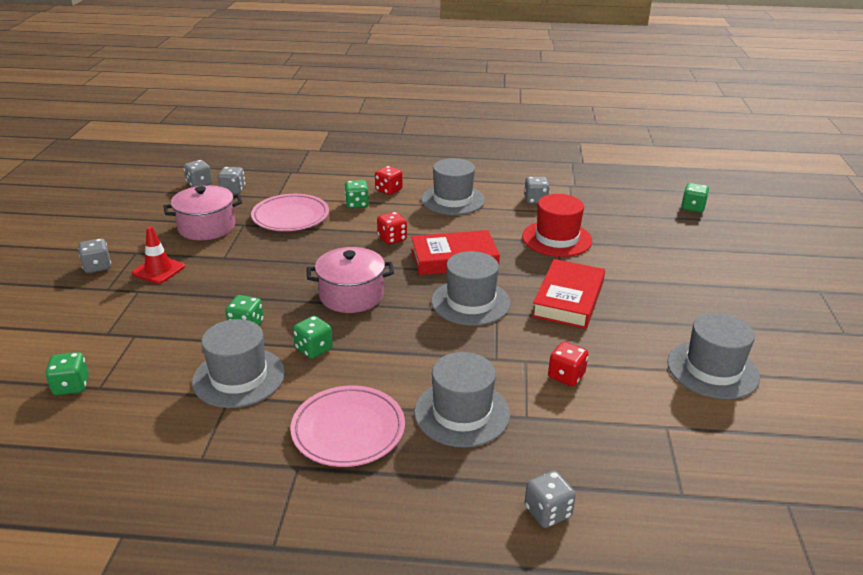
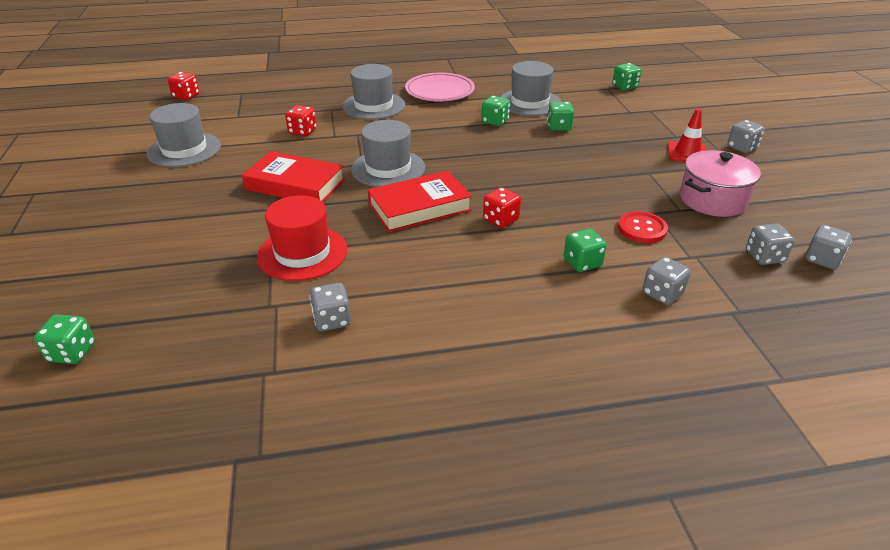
camera: 165 degrees right, 5 degrees up
(290, 217) = (642, 229): pink plate -> red button
(351, 295) = (497, 158): pink pot -> none
(388, 190) = (560, 298): red dice -> red dice (186, 96)
(452, 200) = (457, 296): grey hat -> none
(547, 512) = (317, 80): grey dice -> grey dice (662, 294)
(568, 299) = (295, 184): red book -> red book turned 75 degrees counterclockwise

